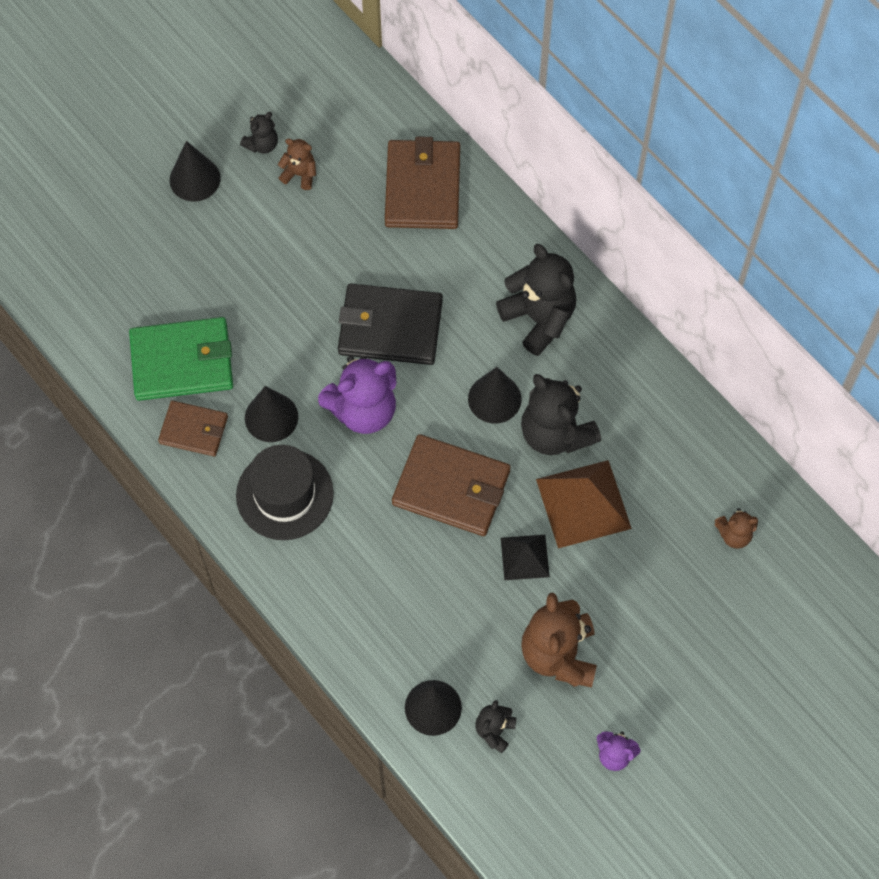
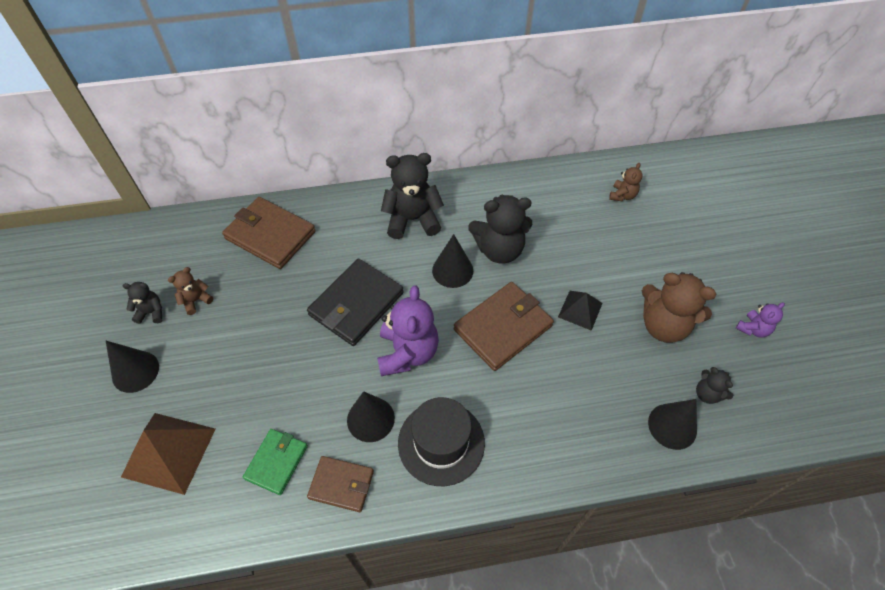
camera: 60 degrees left, 10 degrees down
(182, 361) = (276, 462): green wallet -> green wallet, size x0.60
(194, 430) = (341, 484): brown wallet -> brown wallet turned 60 degrees clockwise
(262, 144) = (151, 312): black teddy bear -> black teddy bear turned 75 degrees counterclockwise
(583, 503) = (559, 259): brown pyramid -> brown pyramid (169, 452)

